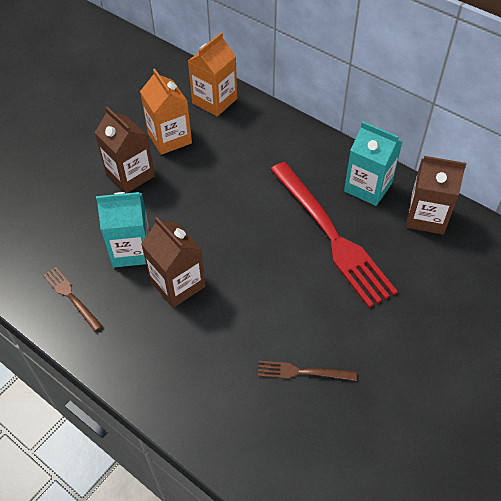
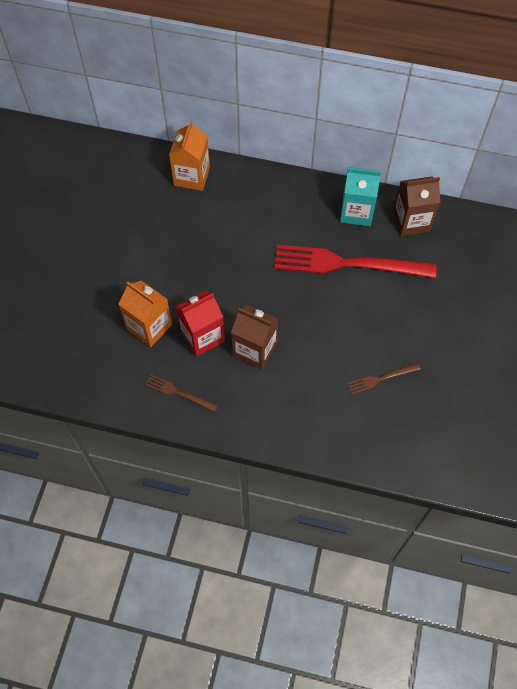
camera: 25 degrees left, 10 degrees up
(130, 175) = (161, 272): brown carton -> none
(132, 250) = (202, 336): turquoise carton -> red carton
(169, 138) = (174, 226): orange carton -> orange carton (149, 327)
(330, 235) = (348, 264): red fork -> red fork turned 150 degrees clockwise

